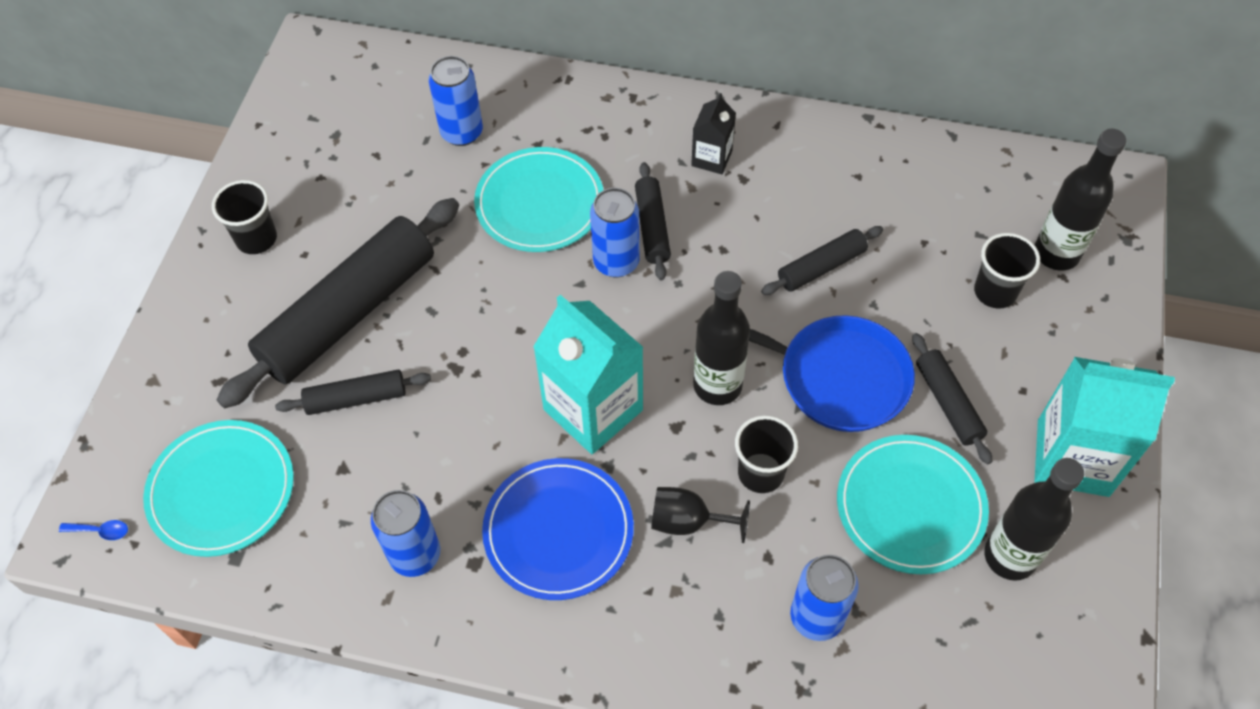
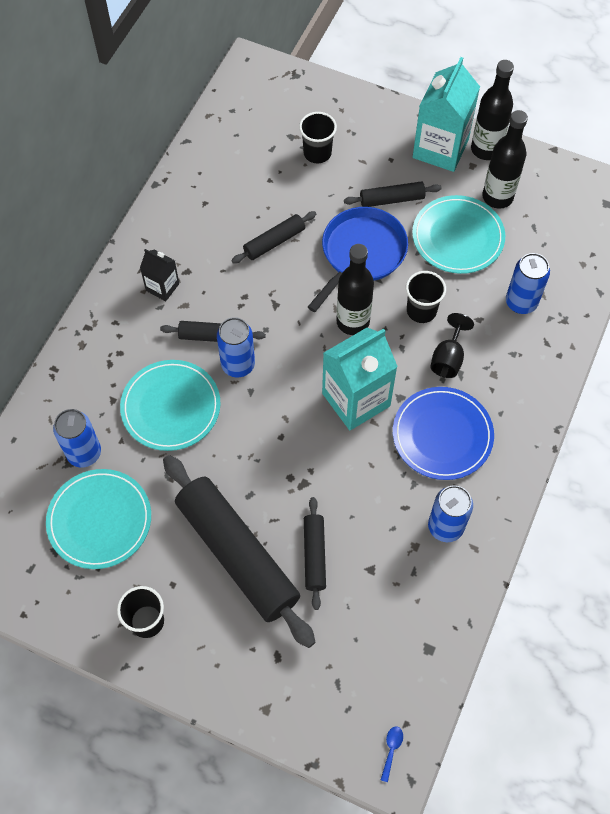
camera: 80 degrees left, 5 degrees up
(221, 490) = (373, 657): turquoise plate -> turquoise plate (99, 520)
(821, 267) = (274, 242): black rolling pin -> black rolling pin turned 75 degrees clockwise
(1056, 253) = (296, 113): black bottle -> black bottle (485, 149)

